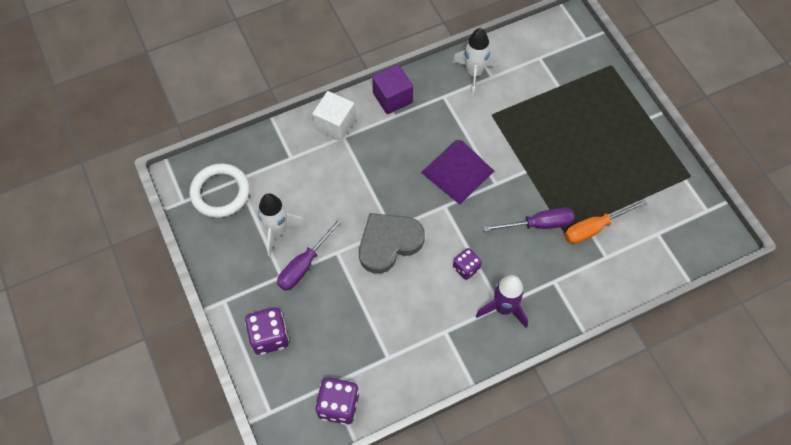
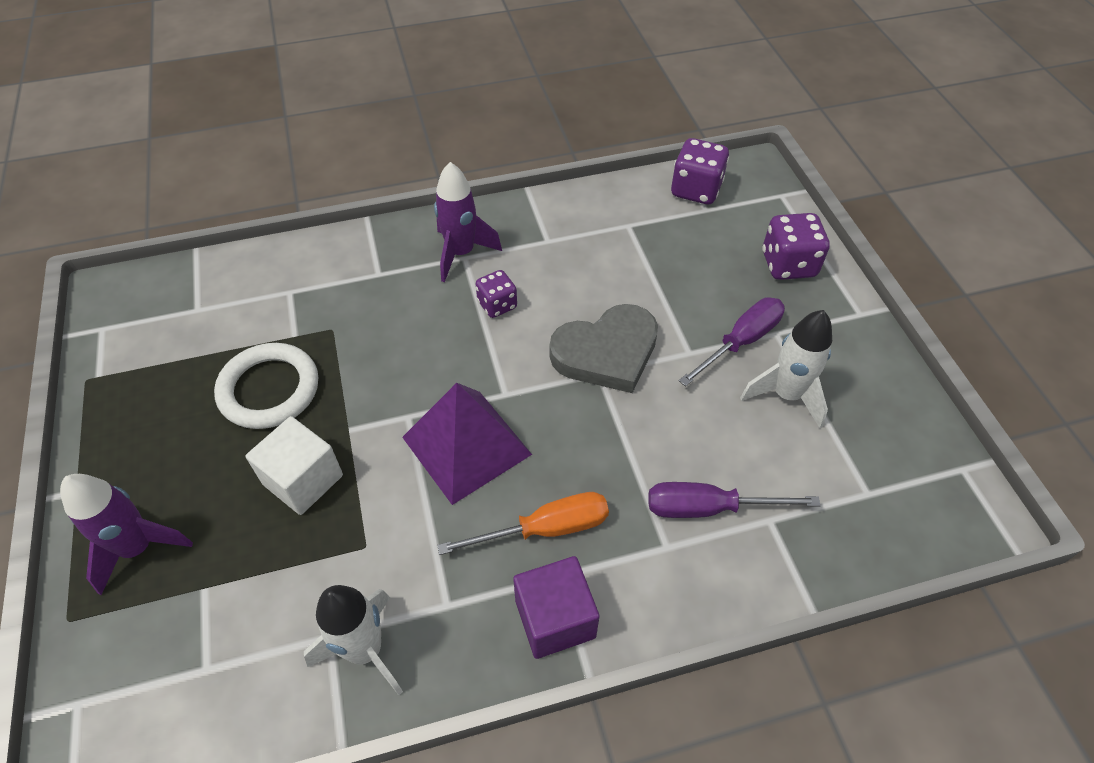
camera: 170 degrees left, 10 degrees down
(220, 192) = (896, 473): white ring -> white ring (269, 389)
(335, 124) = (682, 576): white cube -> white cube (303, 480)
(538, 224) = (366, 345): purple screwdriver -> purple screwdriver (709, 508)
(594, 228) = (285, 328): orange screwdriver -> orange screwdriver (545, 529)
(600, 97) = (138, 548): none -> purple rocket

